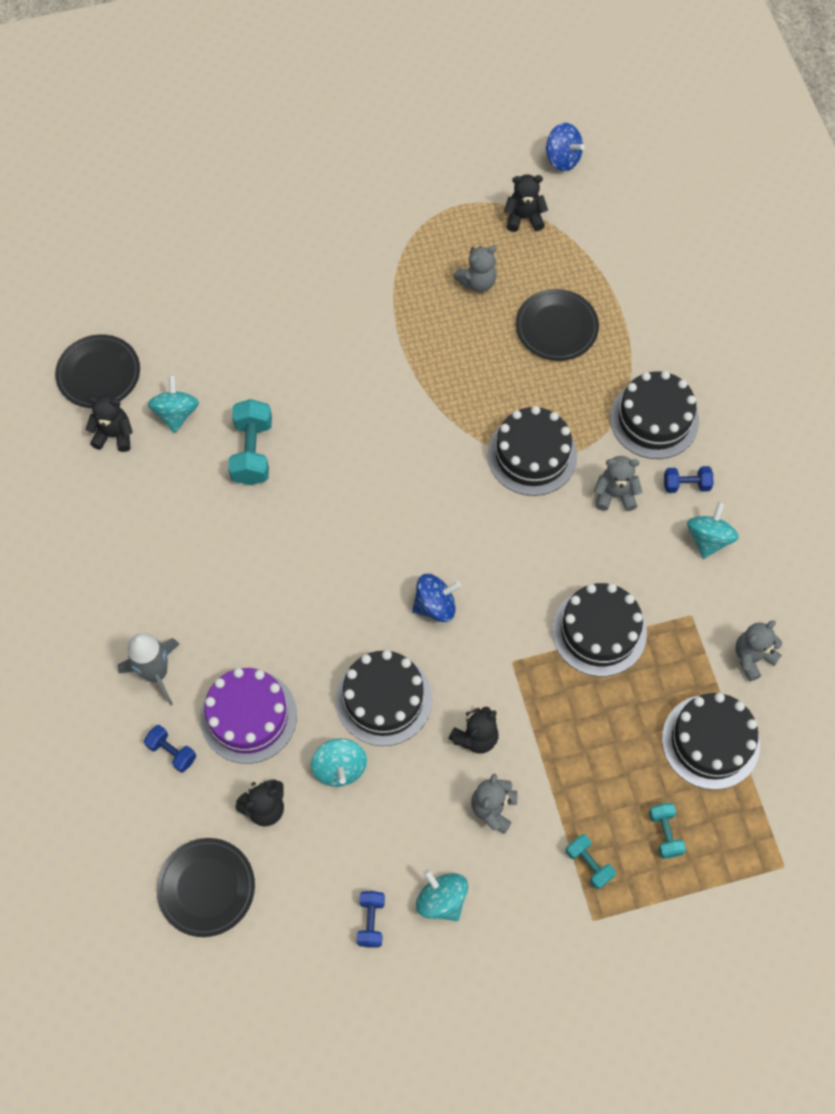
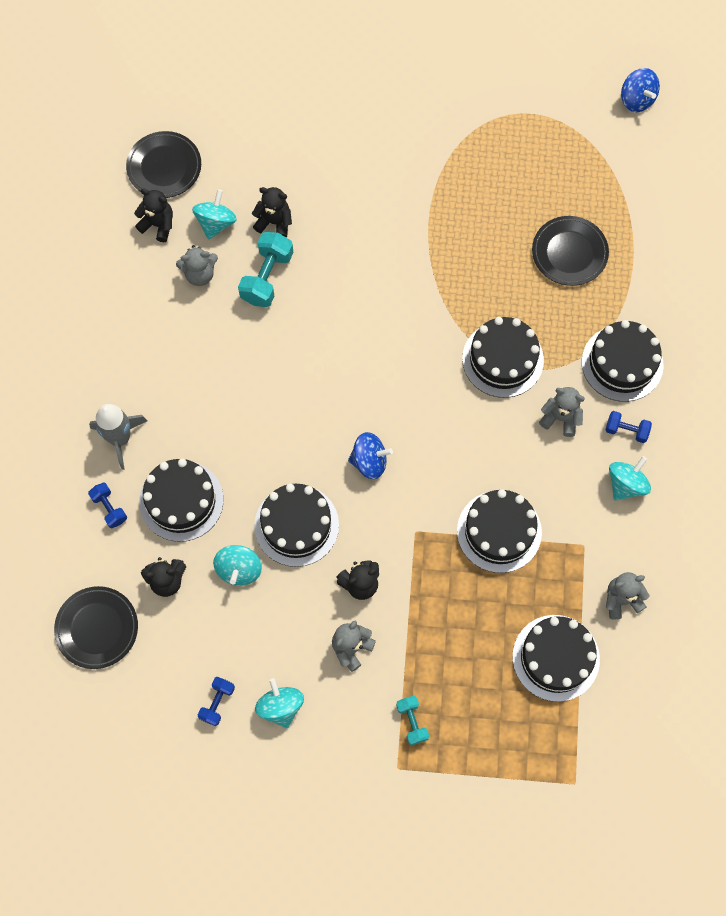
camera: 20 degrees right, 5 degrees up
(248, 716) = (181, 501): purple cake -> black cake
(477, 282) = (516, 189): grey teddy bear -> grey teddy bear (199, 274)
(524, 218) = (580, 143): black teddy bear -> black teddy bear (274, 222)
(665, 833) = (485, 720): turquoise dumbbell -> none

